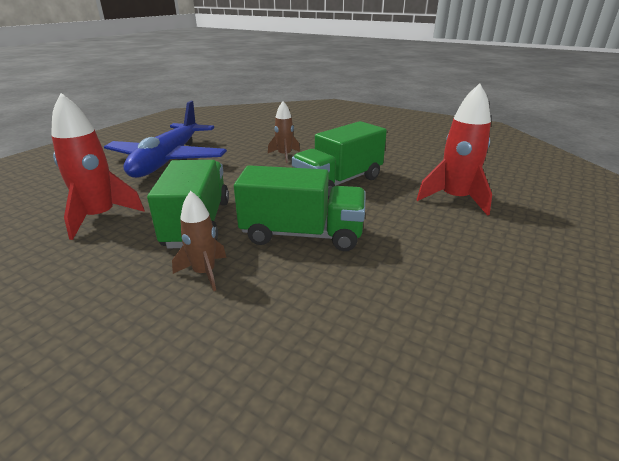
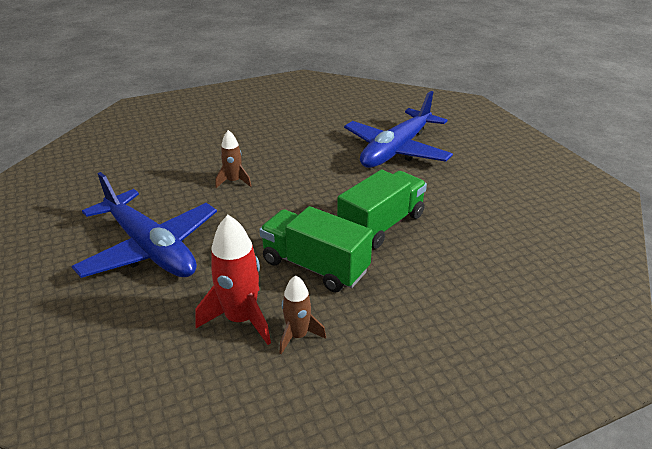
camera: 55 degrees left, 5 degrees up
(204, 273) = (392, 283): brown rocket -> brown rocket (298, 336)
(338, 182) = (320, 179): green truck -> none
(455, 199) = (396, 150): red rocket -> blue plane

